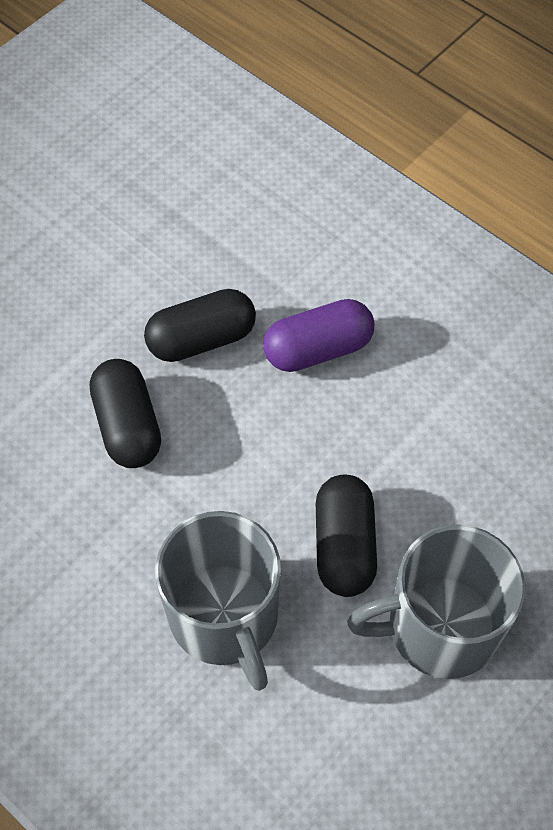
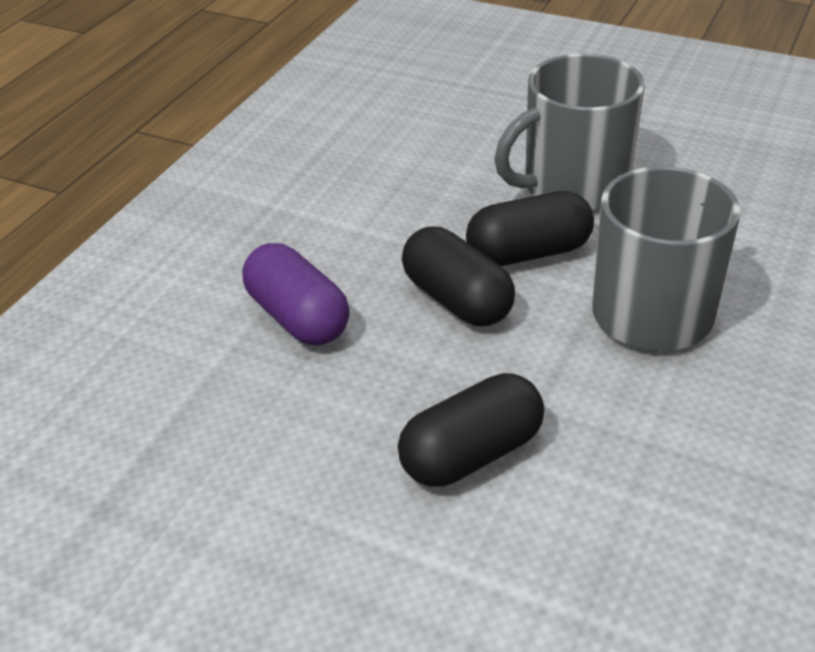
camera: 105 degrees left, 20 degrees down
(201, 339) = (315, 419): black capsule -> black capsule (457, 300)
(439, 626) = (572, 186): grey mug -> grey mug turned 90 degrees clockwise

